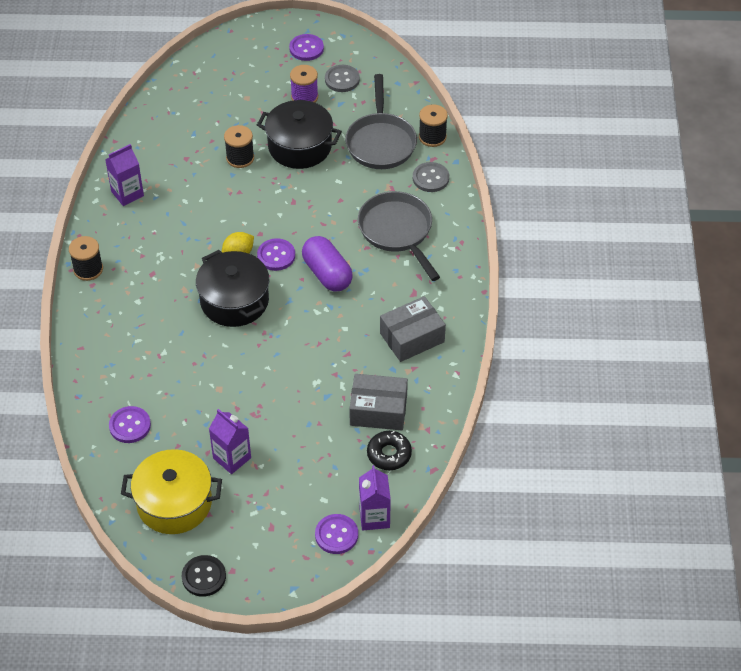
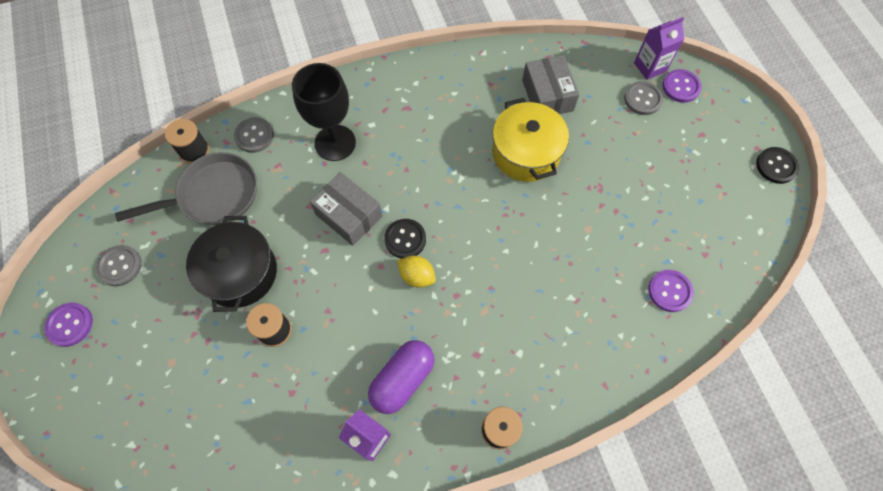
camera: 110 degrees left, 15 degrees up
(174, 503) = (725, 217): yellow pot -> yellow pot (526, 152)
(232, 458) = (655, 189): purple carton -> none
(234, 301) = (479, 256): black pot -> none
(276, 256) = (405, 239): purple button -> black button
(304, 97) = (157, 296): purple spool -> none
(327, 274) = (411, 185): purple capsule -> purple capsule (402, 379)
(337, 492) = (642, 99): none -> grey button
(389, 454) = (586, 75): black donut -> none
(397, 231) = (335, 143): grey pan -> black goblet
(412, 337) = (458, 94): grey box -> grey box (349, 215)

